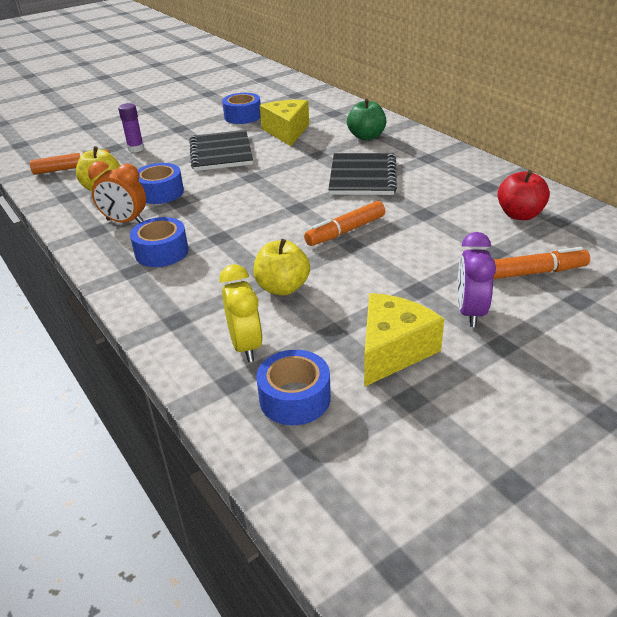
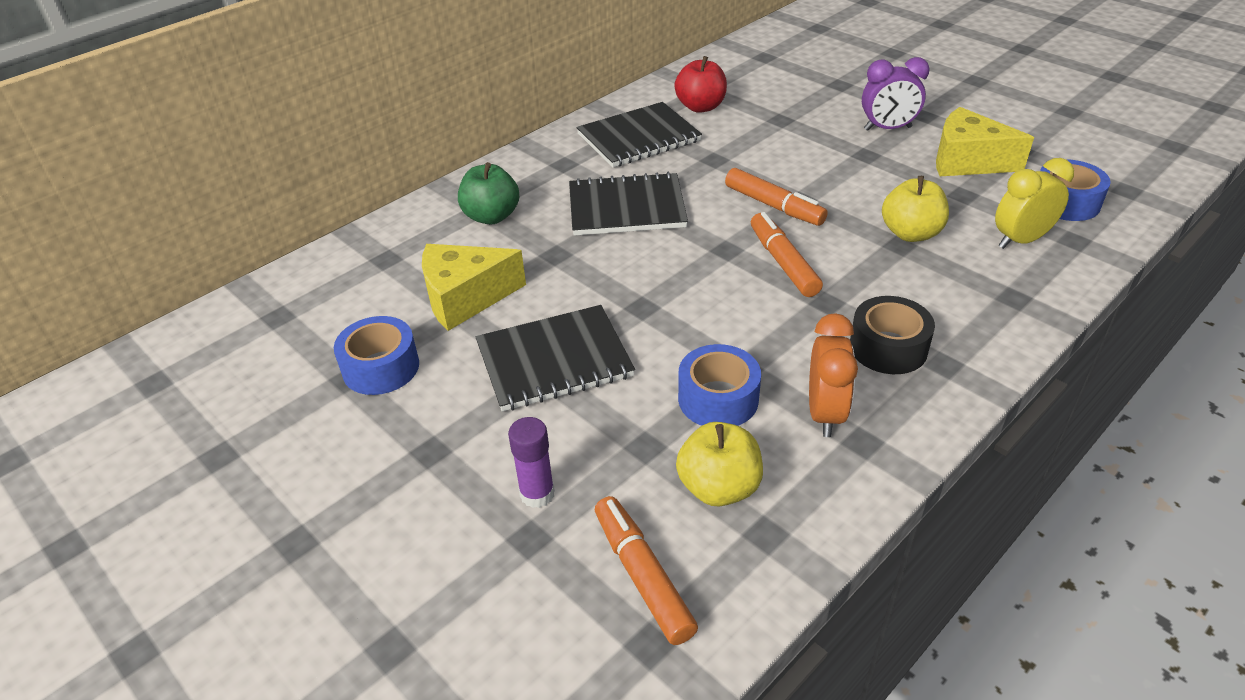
camera: 100 degrees left, 5 degrees up
(161, 252) = (888, 347): blue tape -> black tape
(464, 185) = (639, 138): none -> black notebook
(534, 272) = (807, 101): orange marker -> orange marker (783, 263)

